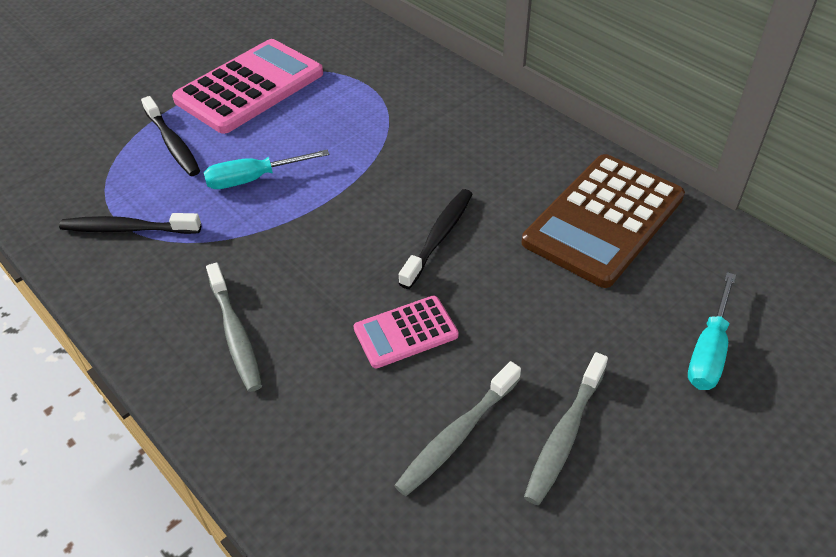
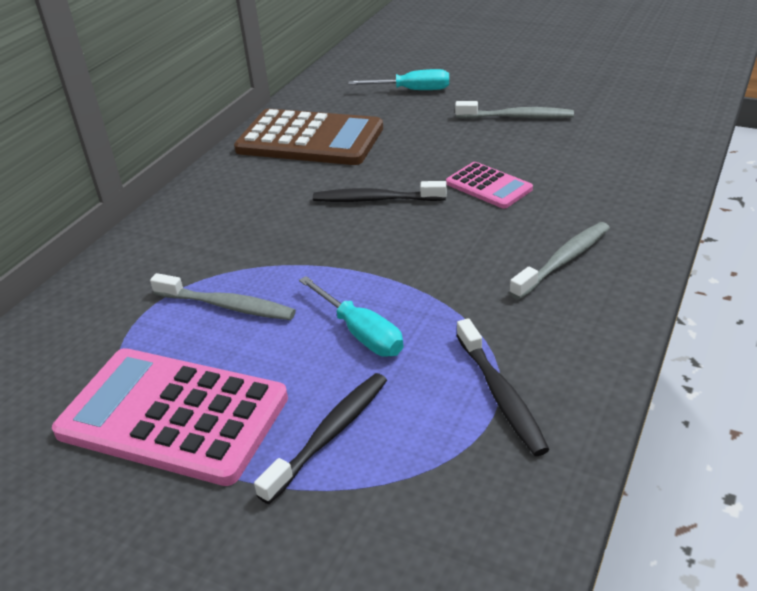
camera: 110 degrees left, 10 degrees down
(457, 435) = (553, 147): grey toothbrush -> grey toothbrush (227, 306)

